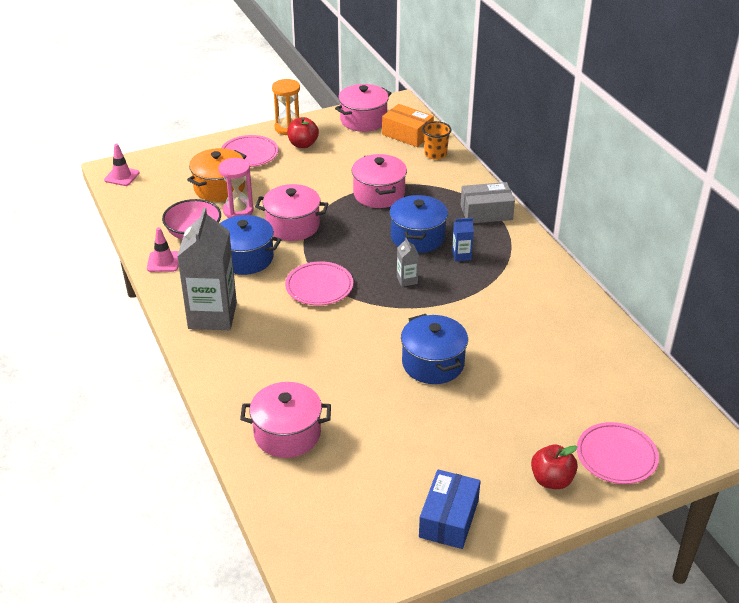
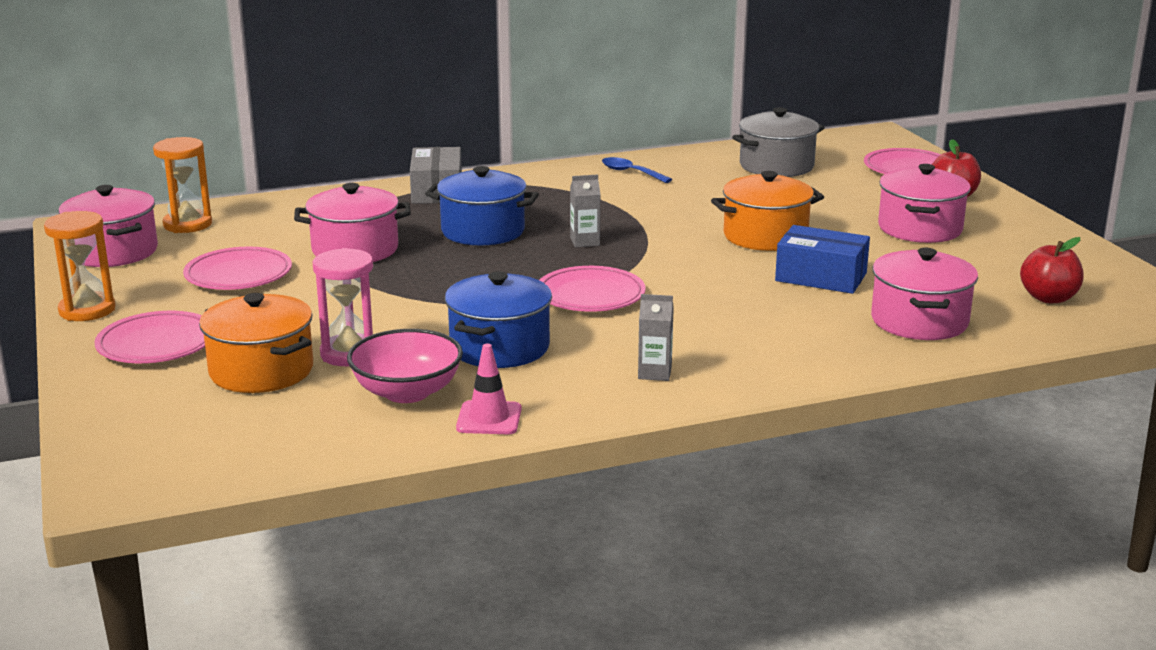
camera: 85 degrees left, 15 degrees down
(122, 176) = (149, 475): pink traffic cone -> none
(212, 316) = (654, 373): grey carton -> grey carton, size x0.42
(293, 226) = (417, 311): pink pot -> pink pot (920, 228)
(303, 144) = (157, 299): red apple -> red apple (1048, 298)
(337, 162) = (238, 275): none -> pink plate
(407, 134) = (187, 224): orange box -> orange hourglass
(433, 363) = (765, 236): blue pot -> orange pot
(435, 154) = (263, 210): orange cup -> none
(448, 518) = (1031, 242): blue box -> blue box (821, 277)
(461, 255) = (535, 210): blue carton -> none
(552, 295) = (630, 172): none -> blue spoon
(595, 373) = (776, 166): none -> grey pot

